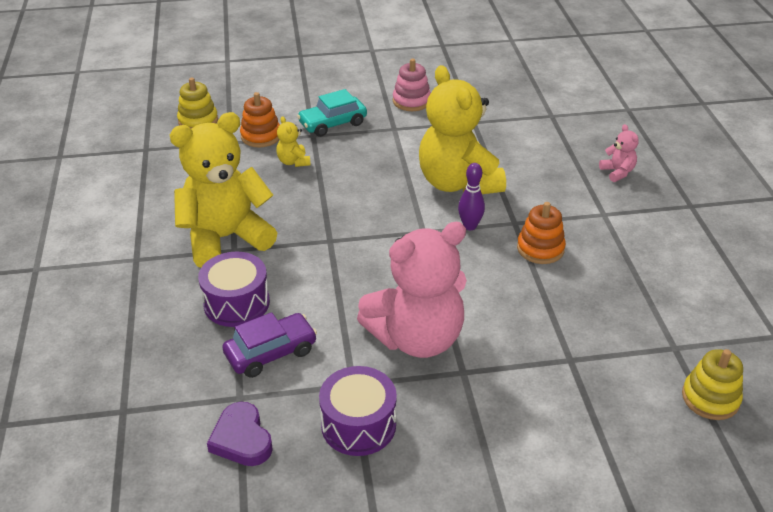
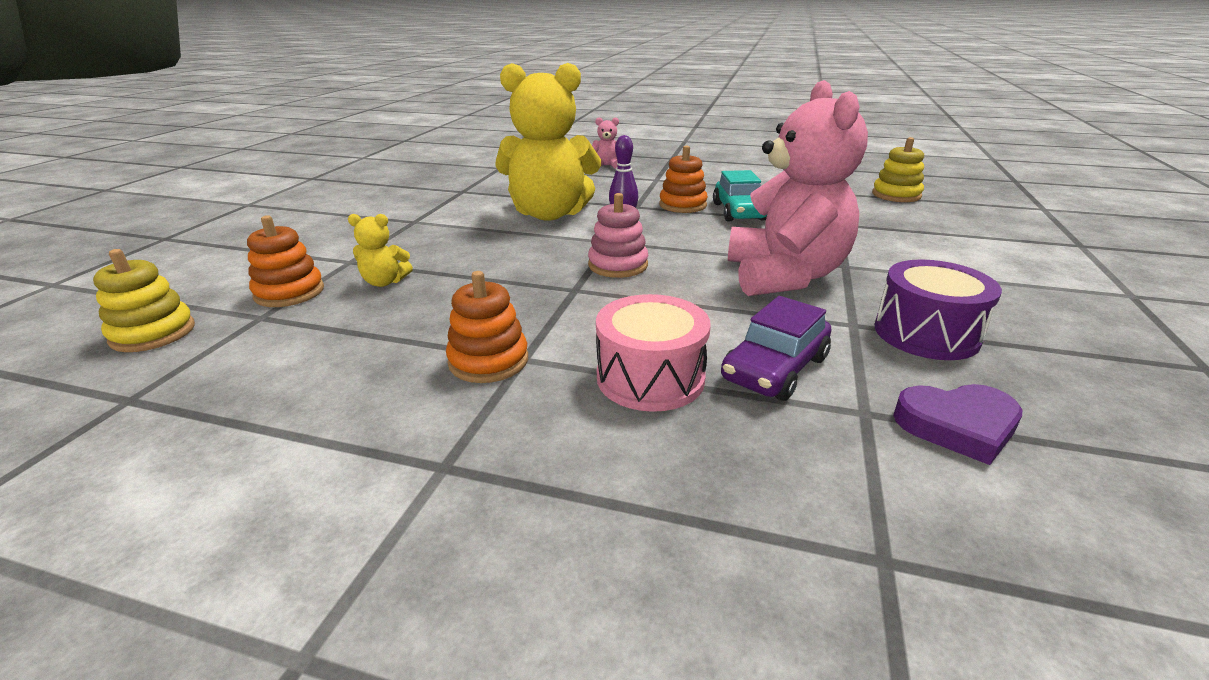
camera: 65 degrees left, 10 degrees down
(225, 238) = (488, 361): yellow teddy bear -> orange stacking toy
(236, 303) = (650, 378): purple drum -> pink drum
(271, 353) = (775, 369): purple car -> purple car turned 135 degrees counterclockwise
(332, 124) = (347, 247): turquoise car -> turquoise car (739, 212)
(411, 101) = (380, 206): pink stacking toy -> pink stacking toy (618, 265)

